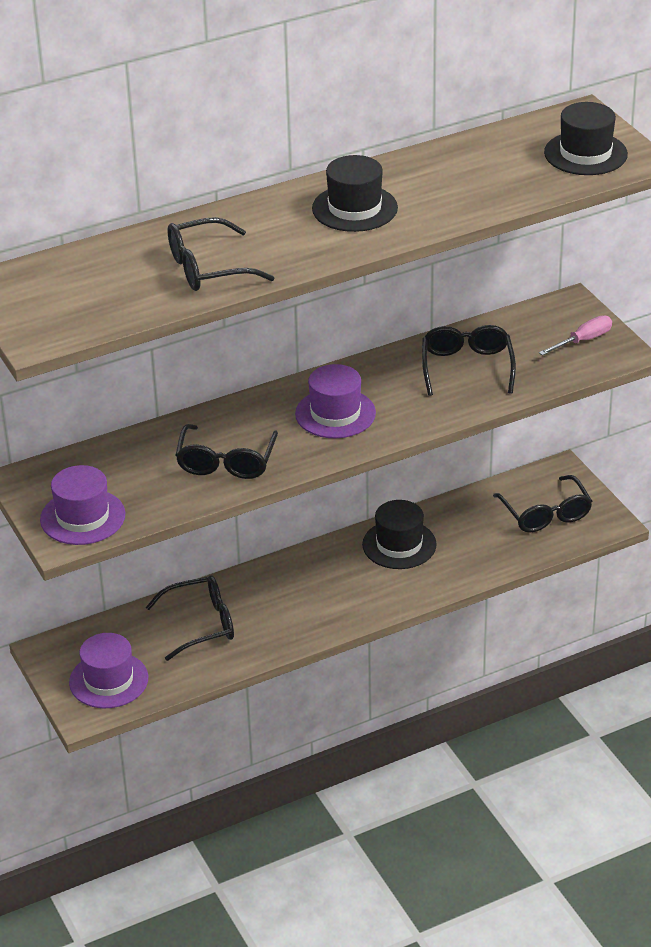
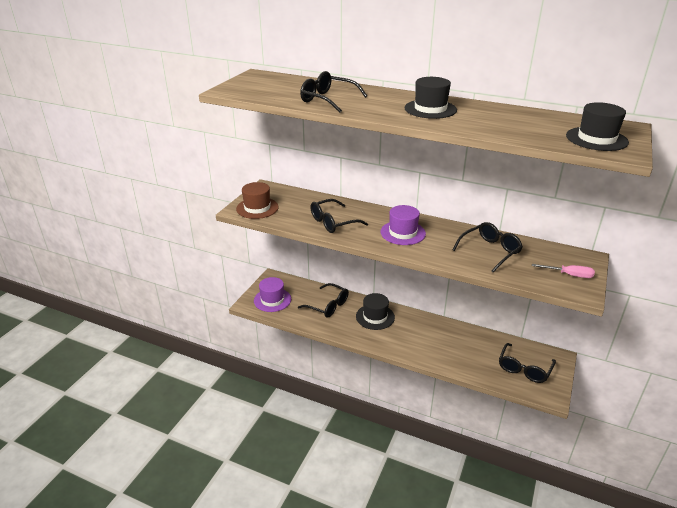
camera: 50 degrees right, 5 degrees down
(82, 517) = (257, 208): purple hat -> brown hat
(399, 545) = (441, 333): black hat -> black hat (375, 317)

